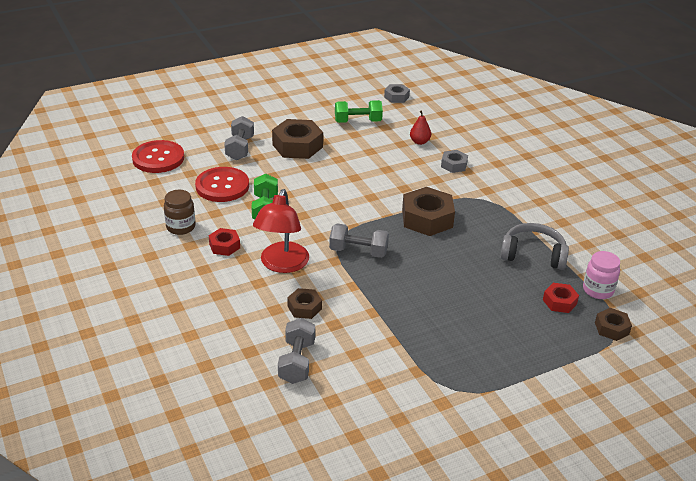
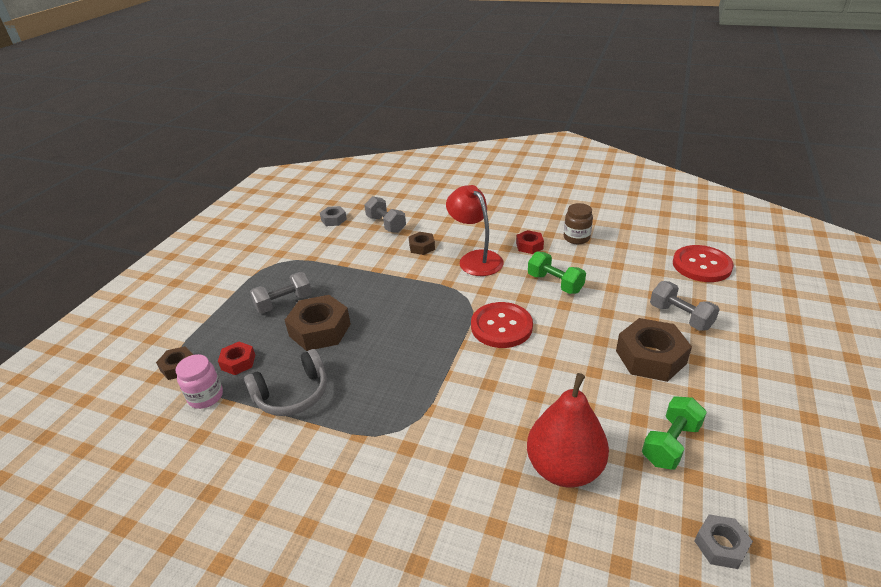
camera: 140 degrees right, 0 degrees up
(222, 186) = (616, 278): red button -> red button (501, 326)
(358, 251) = (441, 299): grey dumbbell -> grey dumbbell (284, 303)
(419, 142) = (564, 468): red pear -> red pear, size x2.23
(427, 218) = (426, 364): brown nut -> brown nut (320, 330)
(454, 165) = (482, 459): grey nut -> grey nut (334, 220)

